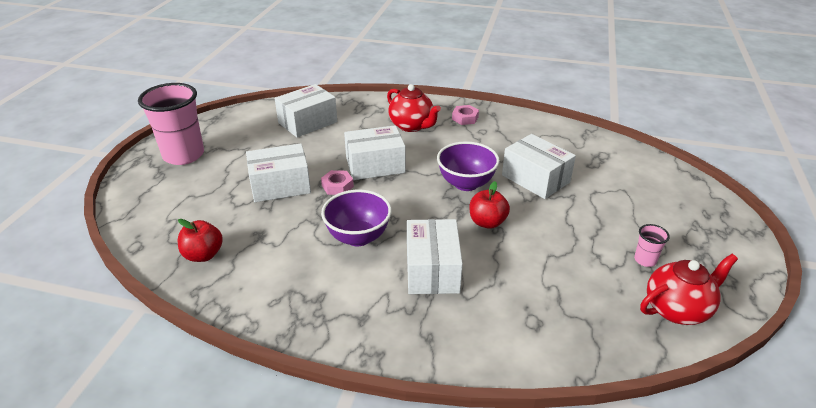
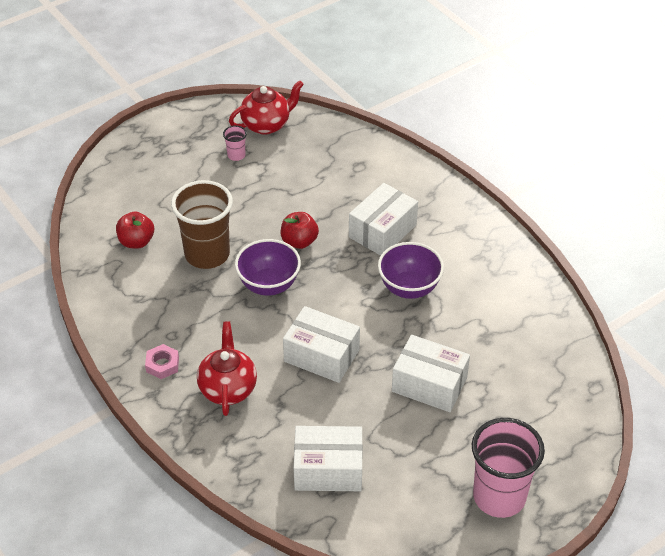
camera: 140 degrees left, 10 degrees up
(203, 255) = (542, 343): red apple -> red apple (136, 242)
(337, 186) = (379, 351): pink nut -> none
(535, 179) = (207, 254): white box -> brown cup
(677, 309) = (266, 124): red teapot -> red teapot turned 135 degrees clockwise

